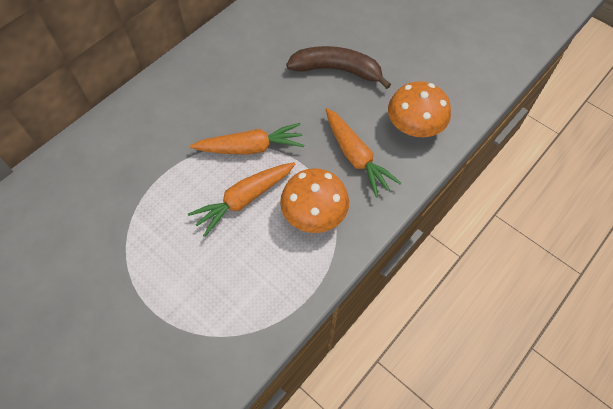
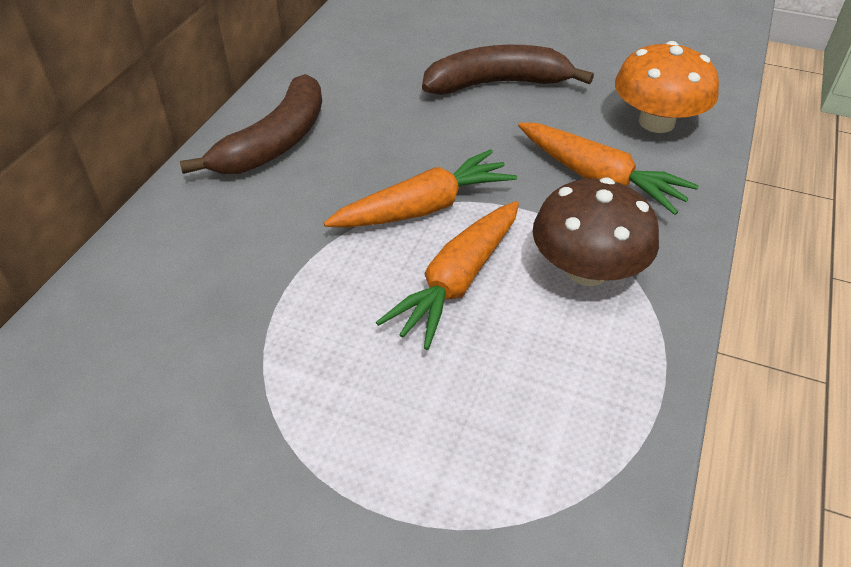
camera: 20 degrees left, 15 degrees down
(194, 79) = (275, 142): none -> brown banana
(314, 214) = (587, 270): orange mushroom -> brown mushroom

